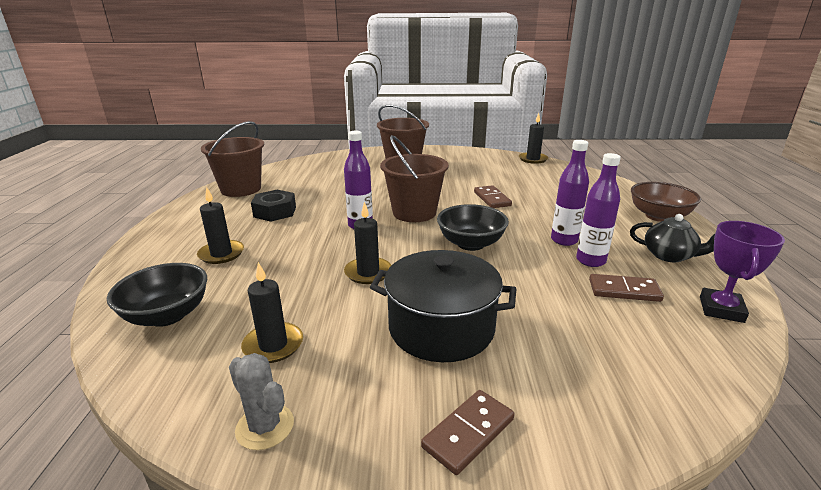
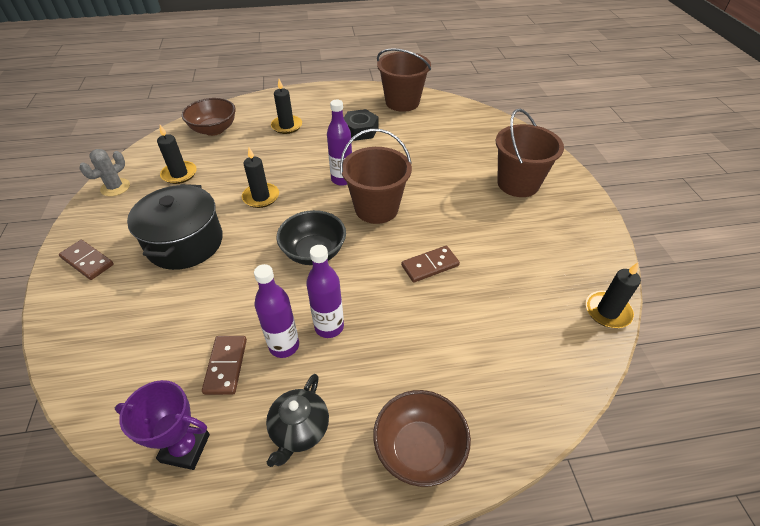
camera: 80 degrees right, 20 degrees up
(167, 315) = (214, 129): black bowl -> brown bowl

